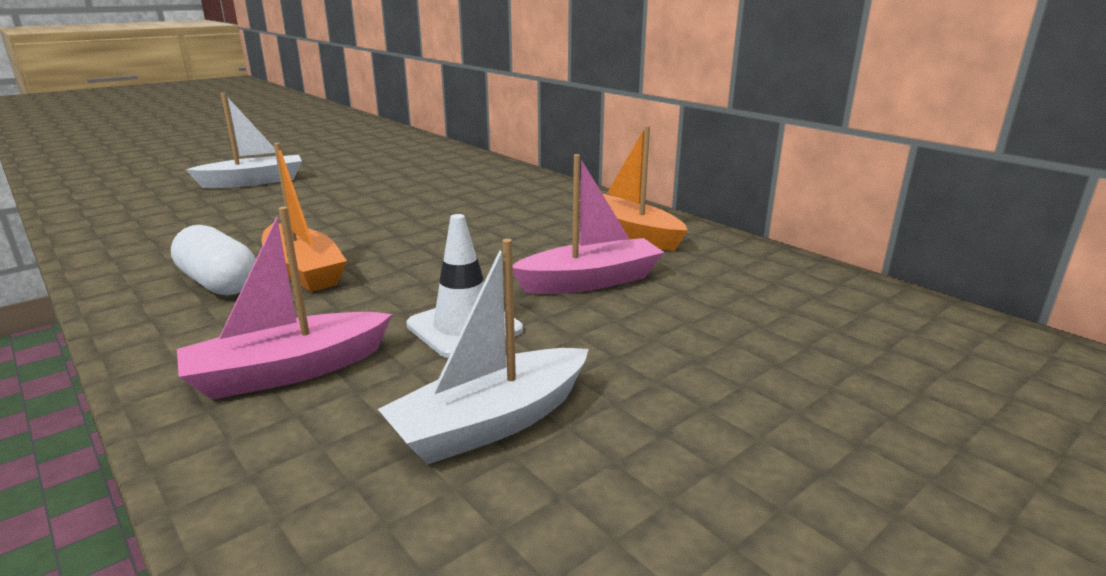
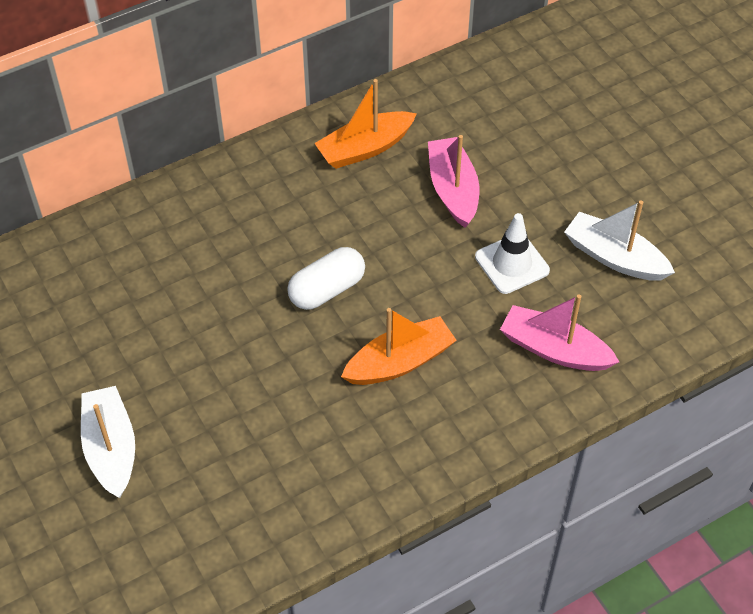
camera: 80 degrees left, 30 degrees up
(219, 283) = (415, 414): white capsule -> white capsule (327, 289)
(288, 371) = (554, 349): pink boat -> pink boat turned 135 degrees clockwise
(491, 422) = (614, 257): white boat -> white boat turned 150 degrees clockwise

